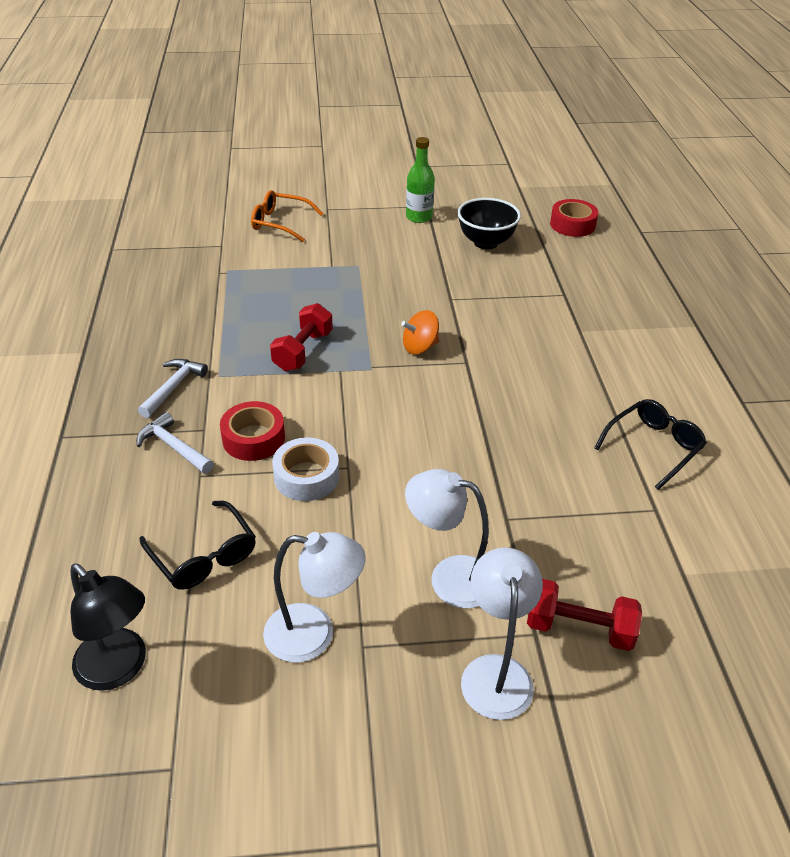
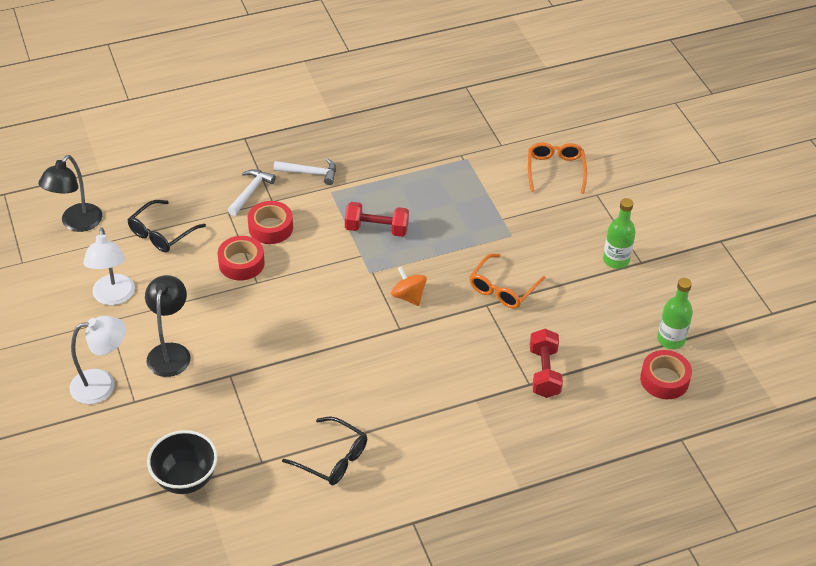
camera: 75 degrees right, 5 degrees up
(306, 477) = (241, 263): white tape -> red tape
(431, 284) = (503, 288): none -> orange glasses
(449, 577) = (170, 352): white lamp -> black lamp
(486, 242) = (594, 316): black bowl -> black bowl (185, 479)
(526, 212) = (671, 339): none -> green bottle
(579, 628) = (142, 423): red dumbbell -> red dumbbell (544, 372)

